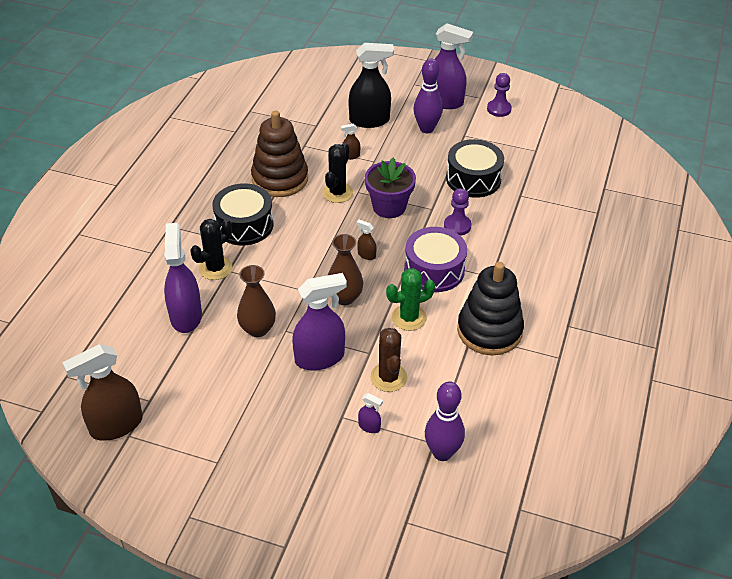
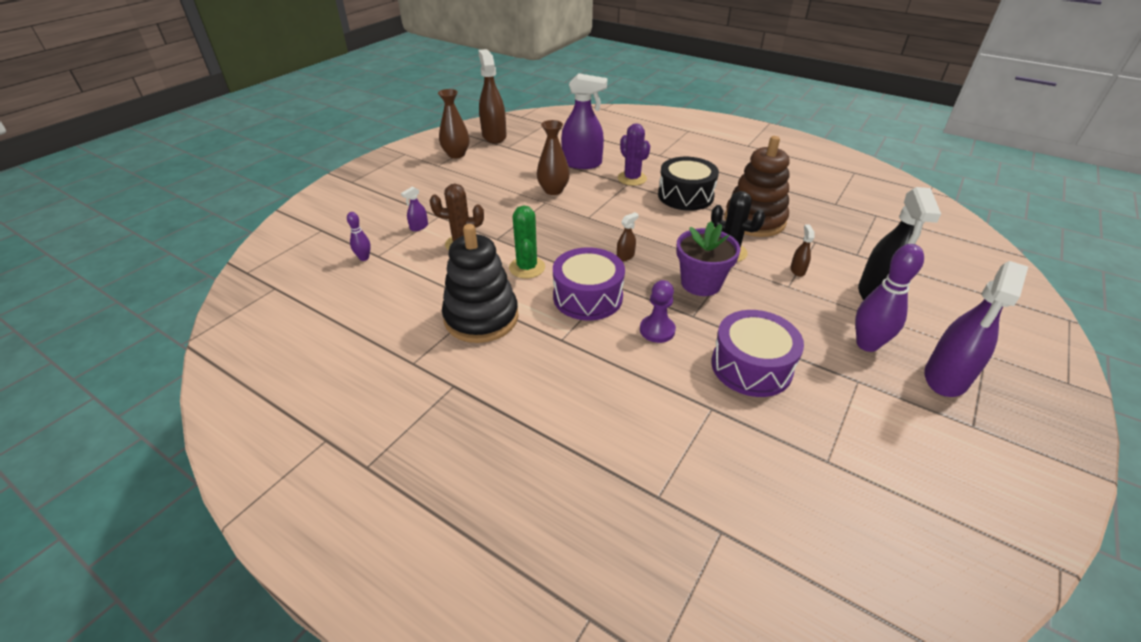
camera: 105 degrees right, 5 degrees down
(215, 268) = (632, 178): black cactus -> purple cactus
(320, 358) = (506, 214): purple spray bottle -> none
(344, 297) = (571, 235): brown vase -> brown vase (456, 154)
(442, 453) = (364, 258): purple bowling pin -> purple bowling pin, size x0.53
(473, 179) = (751, 366): black drum -> purple drum
(499, 109) = (943, 442): purple pawn -> none

